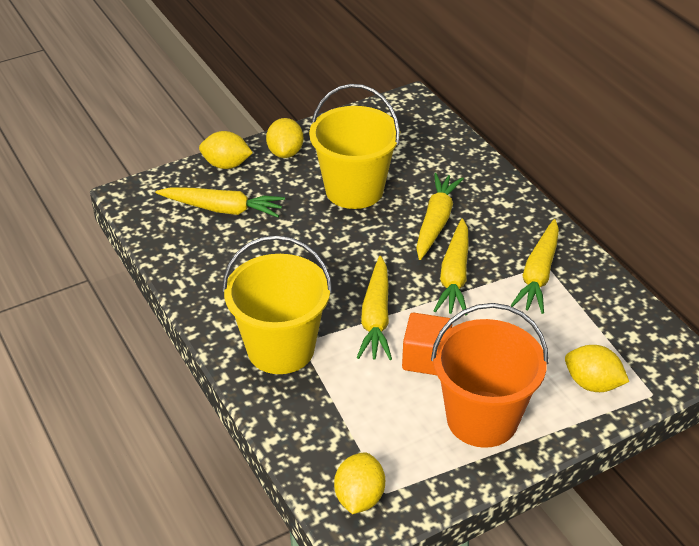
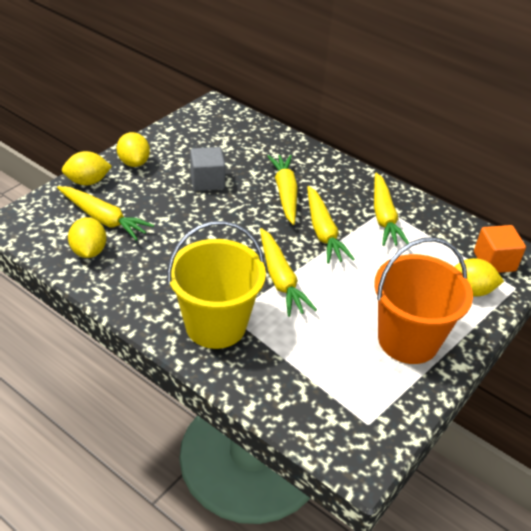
camera: 25 degrees left, 0 degrees up
(222, 209) = (103, 219): yellow carrot -> yellow carrot turned 45 degrees clockwise
(354, 190) = (207, 181): yellow bucket -> grey cube
(359, 497) = (350, 435): yellow lemon -> yellow lemon (89, 251)
(426, 358) = (338, 303): orange cube -> orange cube (494, 261)

